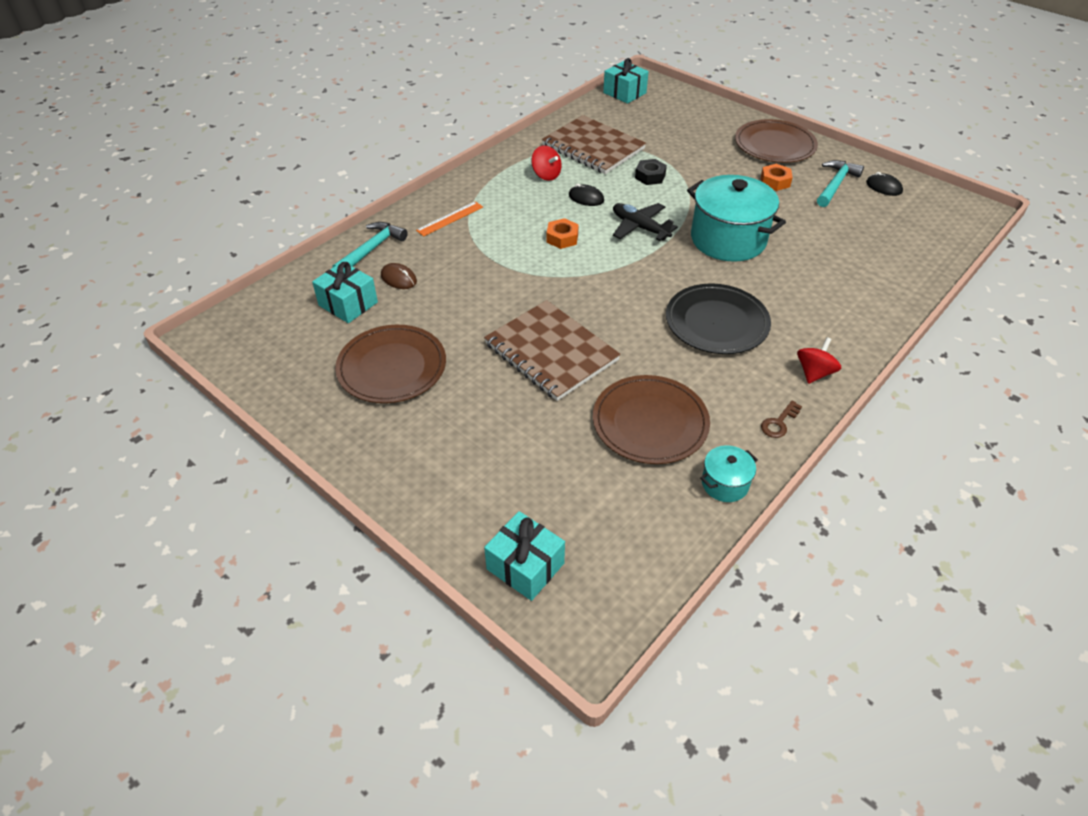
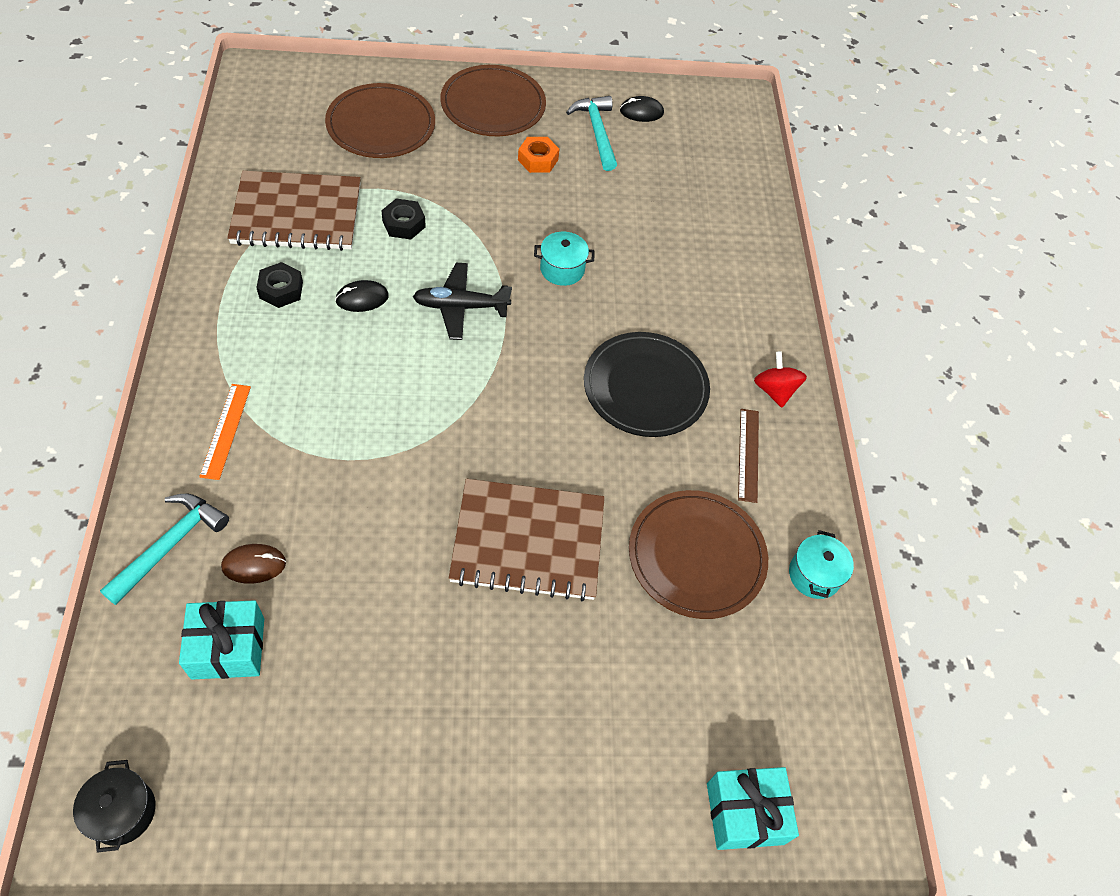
camera: 50 degrees left, 10 degrees up
(234, 336) = (122, 812): none -> black pot
(372, 249) = (170, 545): turquoise hammer -> turquoise hammer turned 45 degrees clockwise
(392, 367) = (378, 694): brown plate -> brown plate (381, 125)
(546, 175) = (281, 290): red spinning top -> black nut
(562, 238) = (391, 375): orange nut -> none
(624, 93) = (254, 104): turquoise gift -> none
(728, 239) = (562, 269): turquoise pot -> turquoise pot, size x0.47
(751, 394) = (748, 454): none -> brown ruler
(779, 423) = (796, 471): brown key -> none

